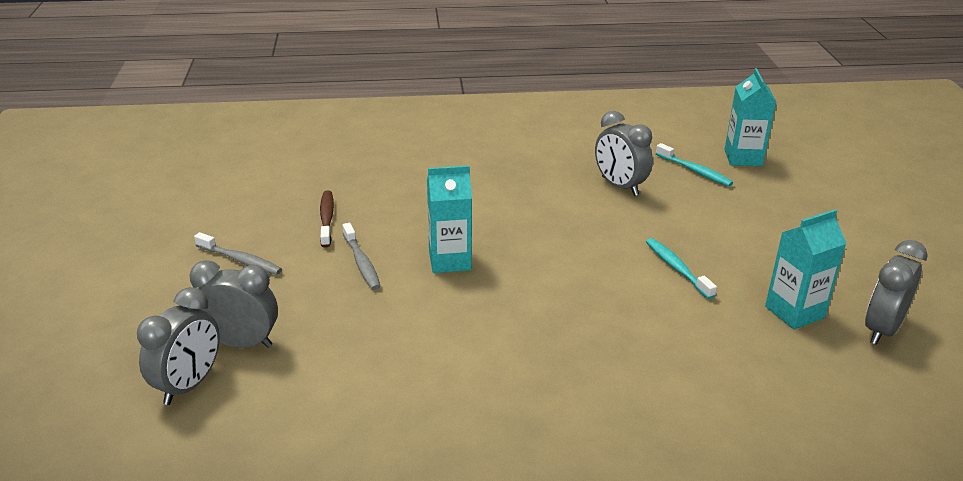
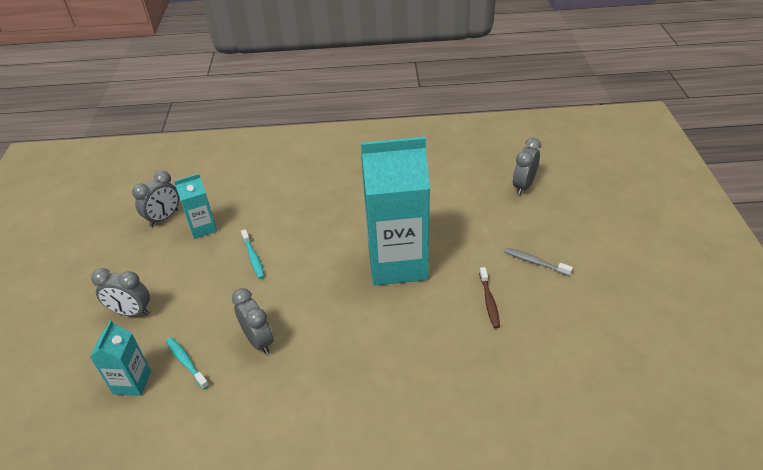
camera: 175 degrees left, 10 degrees up
(241, 343) = (507, 207): grey clock -> grey clock (131, 312)
(361, 263) = (454, 261): grey toothbrush -> none
(450, 260) = (397, 263): turquoise carton -> turquoise carton, size x2.14

